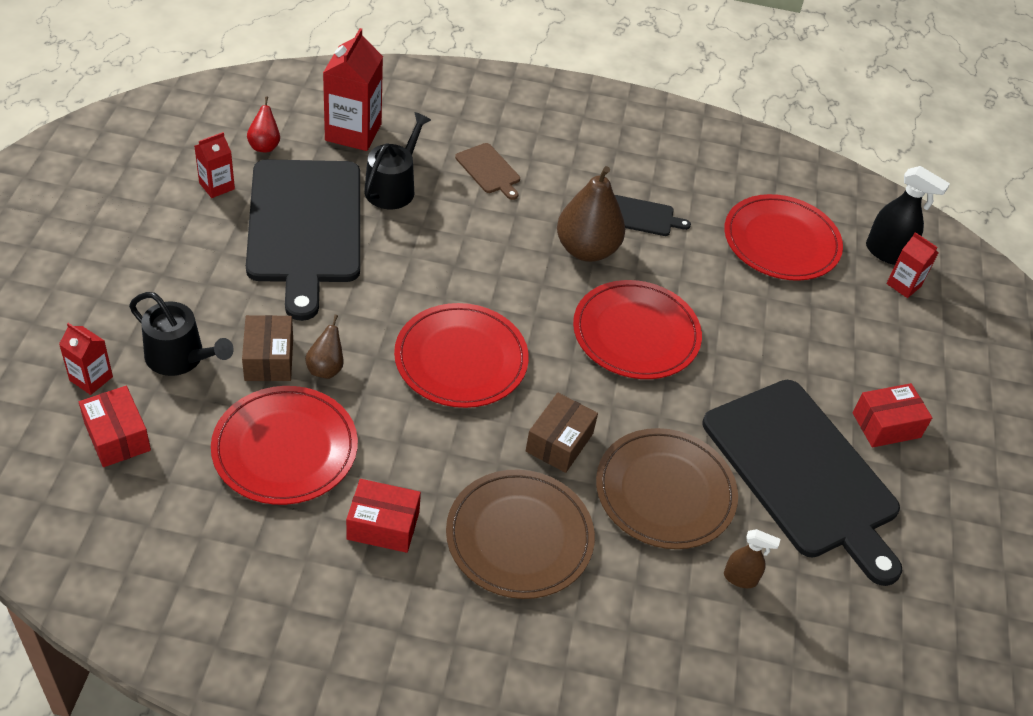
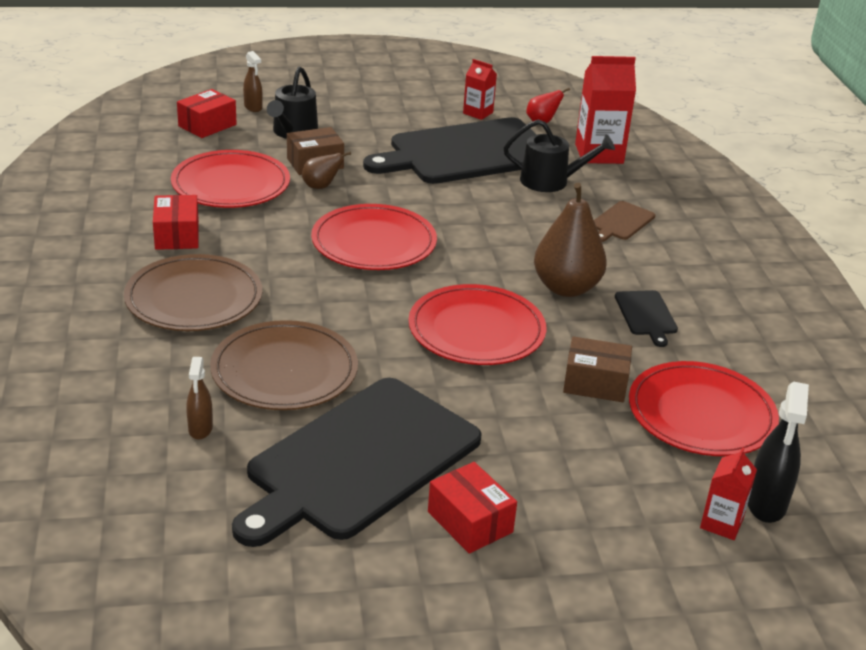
camera: 75 degrees right, 15 degrees down
(91, 378) = (253, 107): red carton -> brown spray bottle
(559, 442) = (310, 304): brown box -> brown box (595, 383)

